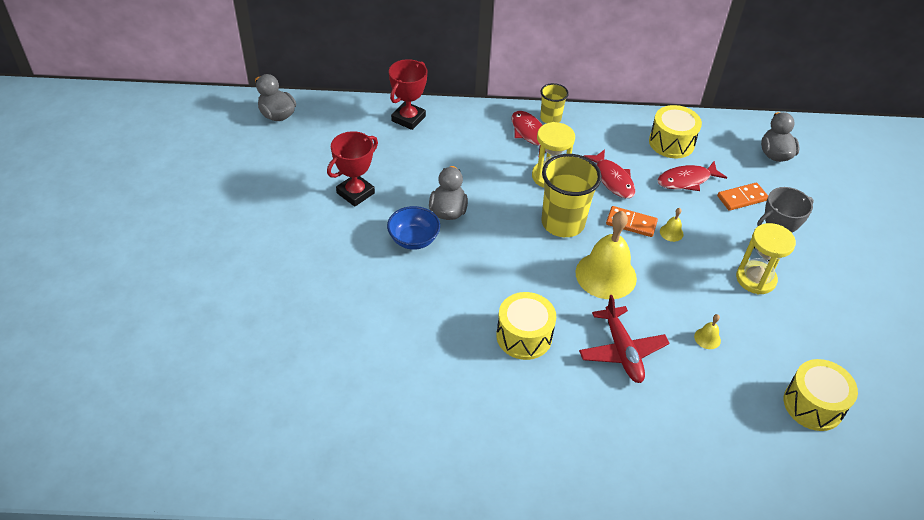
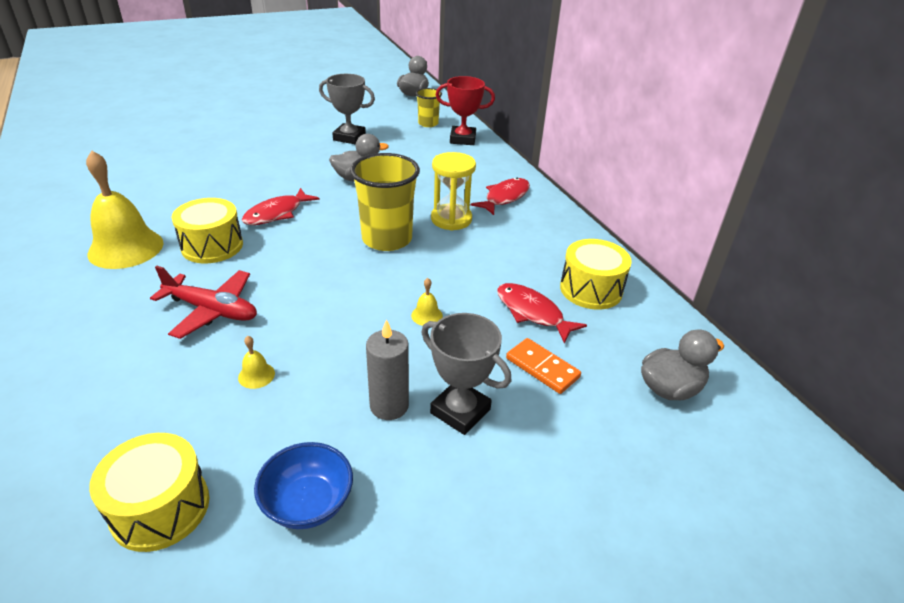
camera: 65 degrees right, 10 degrees down
(355, 193) = (349, 137): red trophy -> grey trophy
(413, 239) = (310, 170): blue bowl -> blue bowl (308, 503)
(550, 118) = (542, 204): yellow cup -> yellow cup (428, 123)
(606, 275) = (324, 279): yellow bell -> yellow bell (126, 248)
(612, 179) = (482, 258): red fish -> red fish (277, 213)
(622, 351) = (212, 310): red plane -> red plane turned 120 degrees counterclockwise
(631, 223) = (420, 283): orange domino -> none
(755, 279) = (389, 406): yellow hourglass -> grey candle

